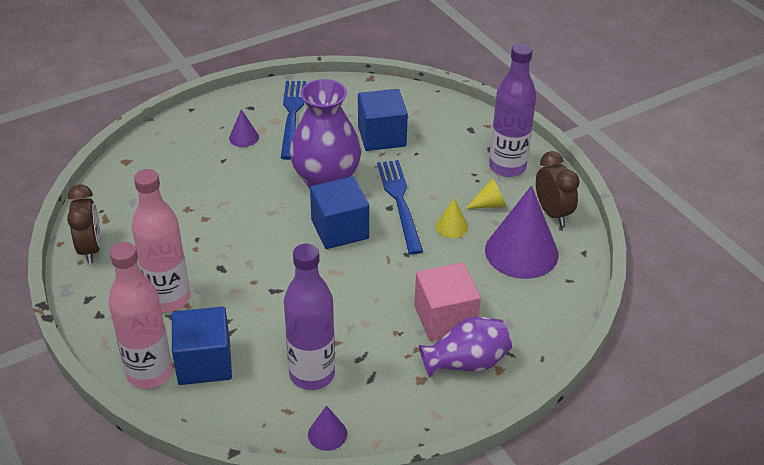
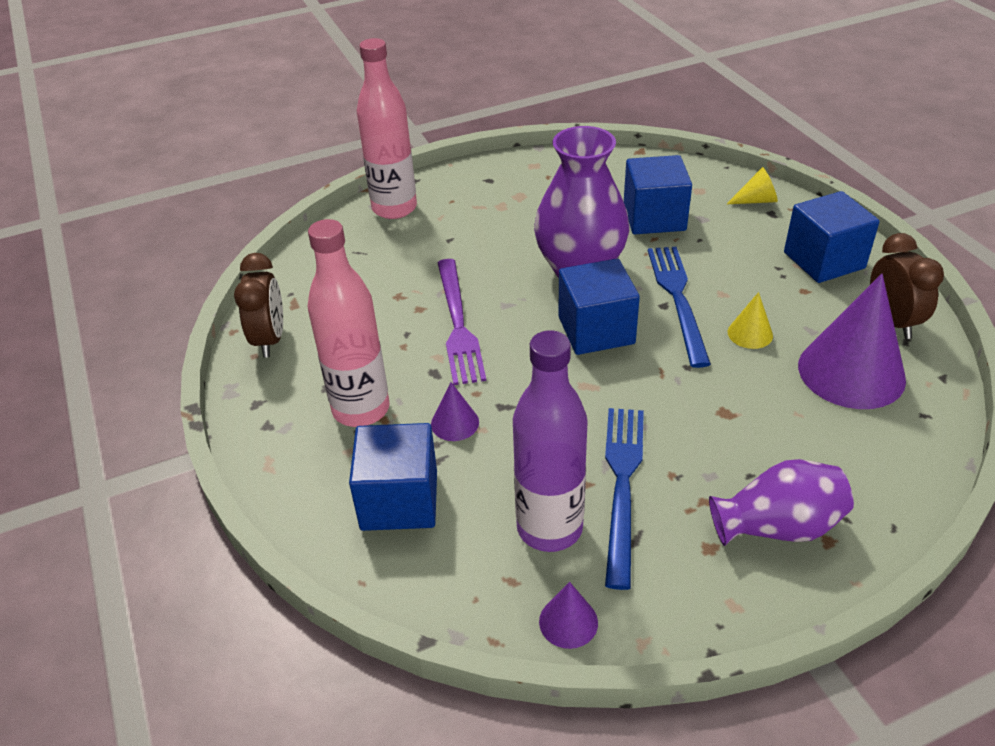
camera: 10 degrees right, 0 degrees up
(149, 373) = (322, 510): pink bottle -> pink bottle (394, 208)
(236, 229) = (458, 324): none -> purple fork
(244, 137) = (478, 214): purple cone -> purple cone (455, 423)
(292, 116) = (540, 191): blue fork -> blue fork (622, 485)
(445, 318) = (744, 459): pink cube -> none
(490, 204) = (802, 307): yellow cone -> yellow cone (756, 200)
(507, 167) = (824, 260): purple bottle -> blue cube

